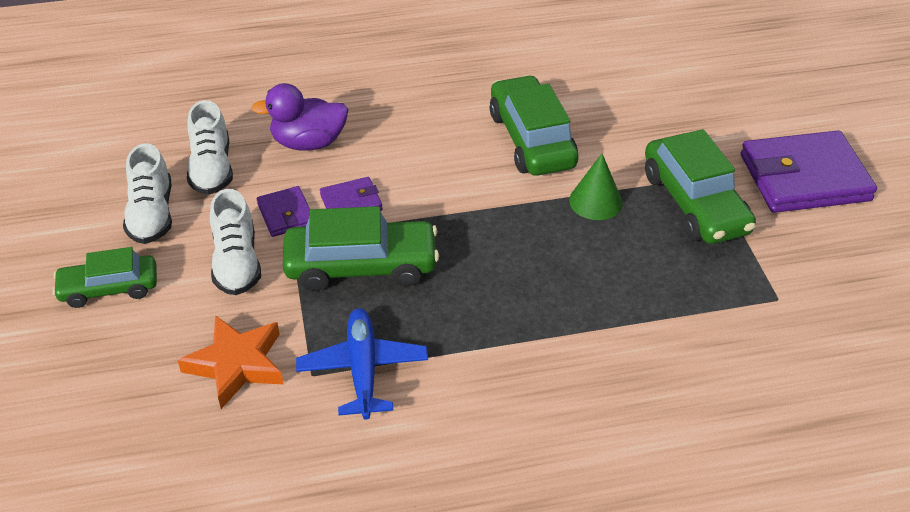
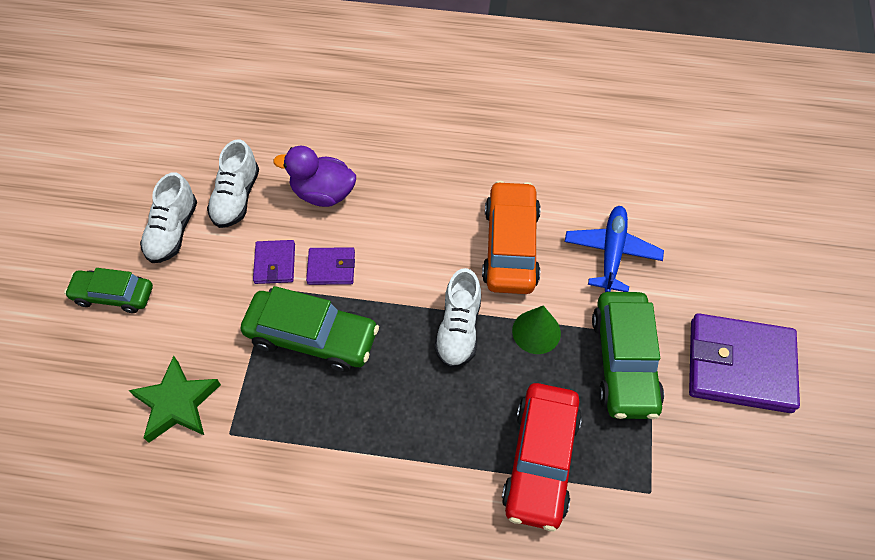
camera: 20 degrees right, 15 degrees up
(236, 365) = (177, 403): orange star -> green star
(237, 263) = (217, 301): white shoe -> white shoe (458, 329)
(363, 369) = (270, 442): blue plane -> blue plane (611, 252)
(532, 140) = (510, 246): green car -> orange car
(657, 303) = (540, 460): none -> red car

